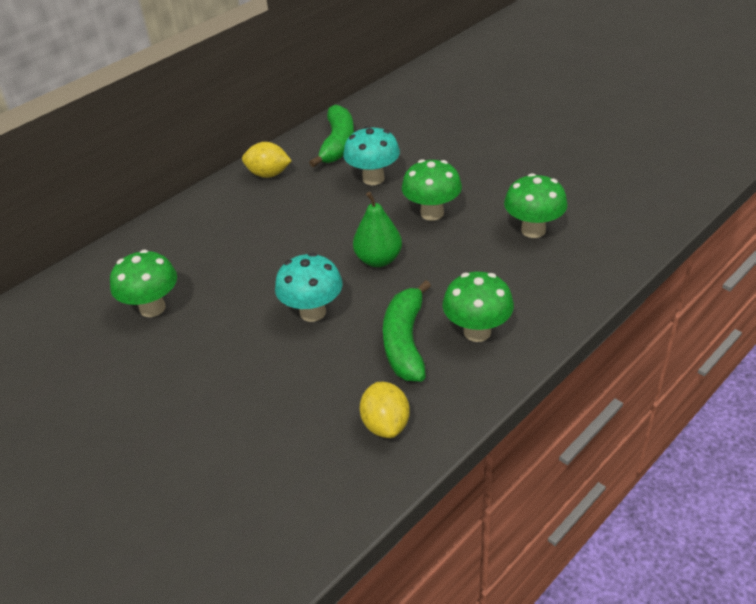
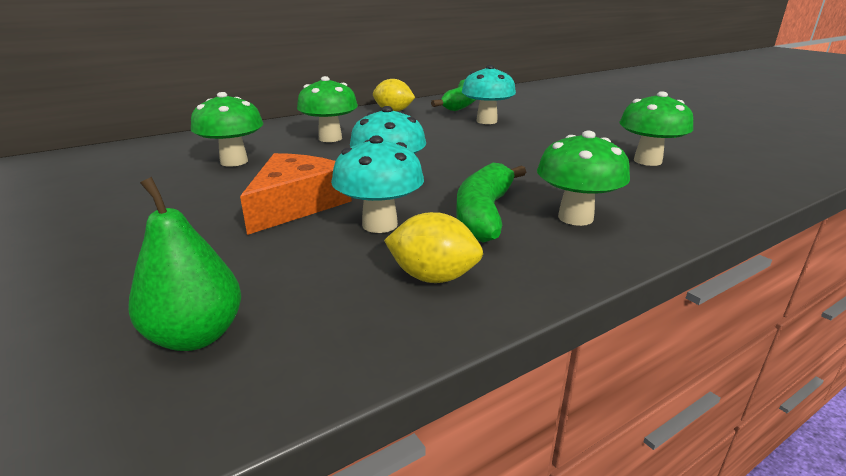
camera: 10 degrees right, 15 degrees down
(246, 362) = (296, 204): none -> orange cheese
(326, 374) = (380, 225): none -> turquoise mushroom
(378, 260) = (474, 160): green pear -> green pear (196, 336)
(386, 424) = (433, 277): yellow lemon -> yellow lemon turned 75 degrees counterclockwise
(432, 213) = (538, 142): green mushroom -> green mushroom (330, 138)

